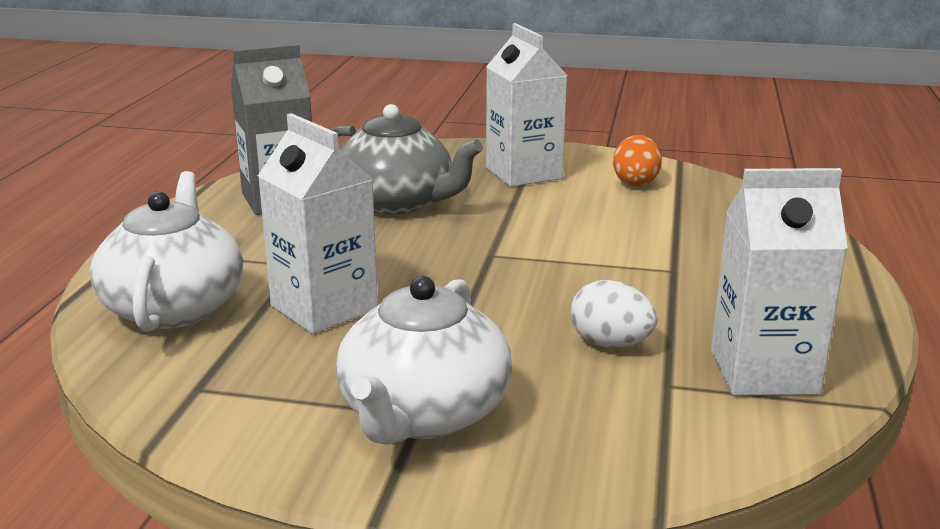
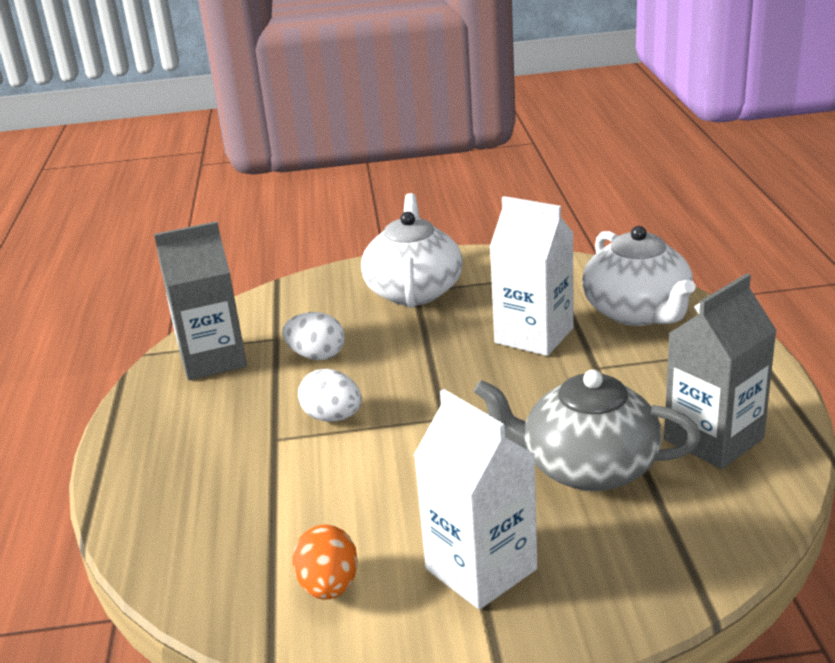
camera: 165 degrees right, 5 degrees up
(607, 275) = (332, 417): none -> white egg
(763, 372) = (213, 359): white carton -> grey carton

